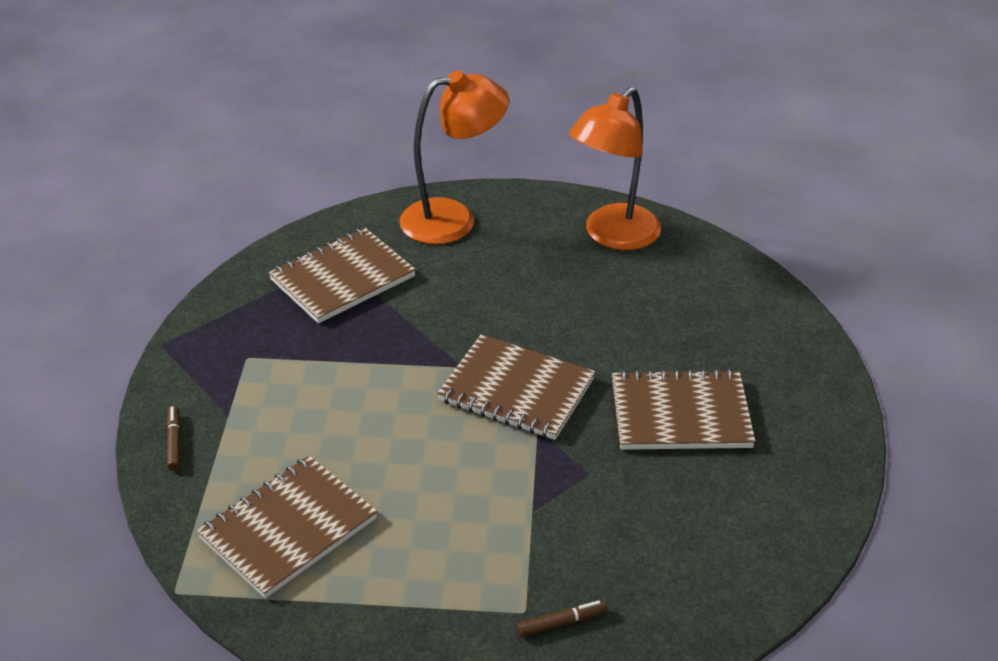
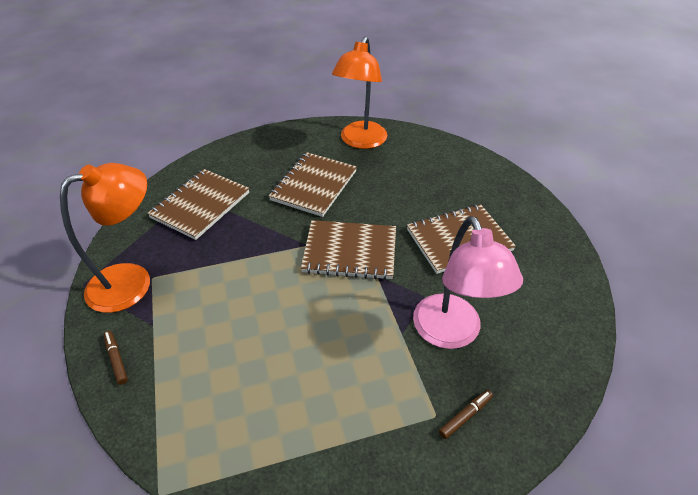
camera: 20 degrees left, 5 degrees up
(288, 528) = (233, 404): brown notebook -> brown notebook (314, 186)
(453, 219) = (258, 152): orange lamp -> orange lamp (132, 281)
(599, 528) = (452, 333): none -> pink lamp

